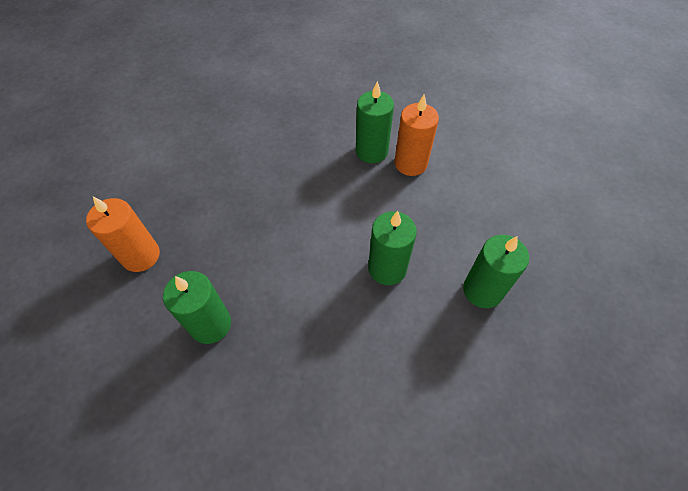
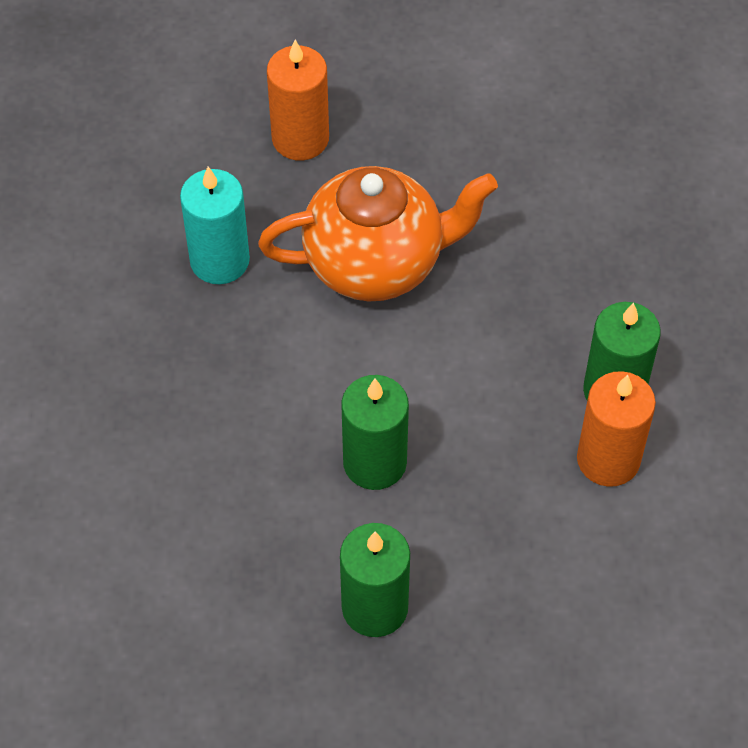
camera: 75 degrees right, 0 degrees up
(210, 324) = (219, 260): green candle -> turquoise candle
(251, 236) = (376, 263): none -> orange teapot

